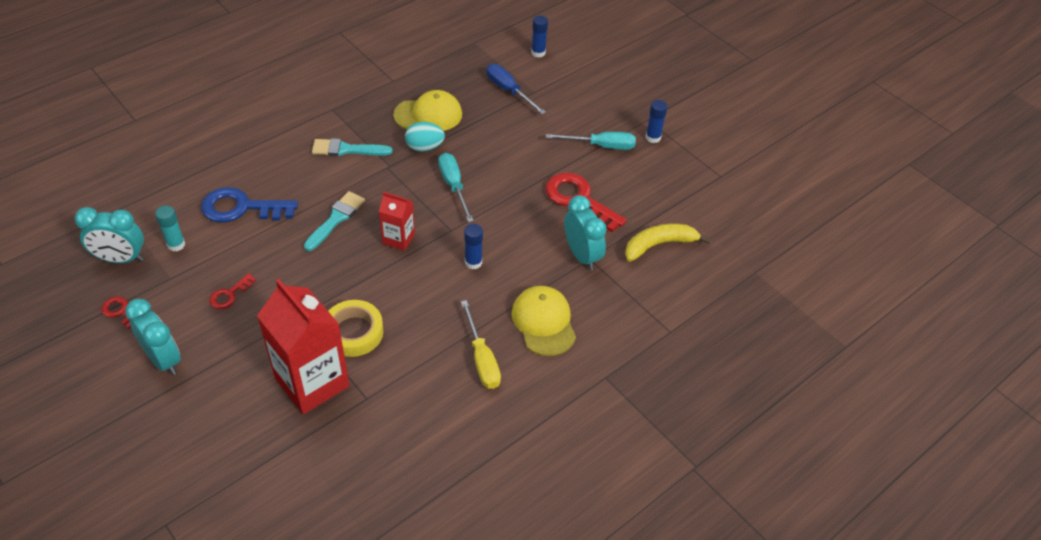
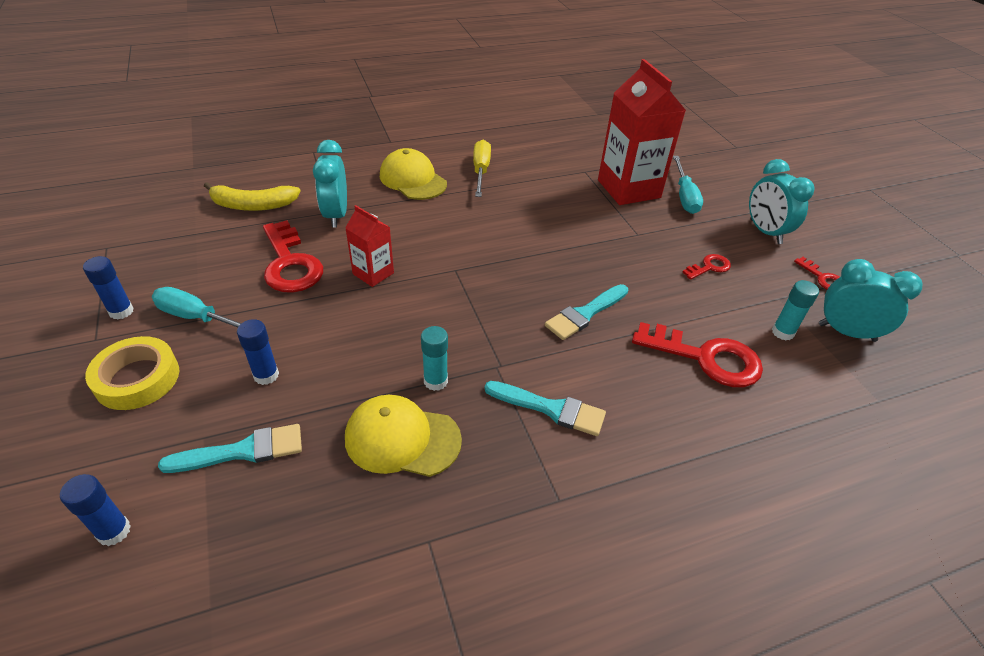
camera: 160 degrees left, 5 degrees down
(241, 208) = (706, 358): blue key -> red key
(353, 332) = (586, 211): yellow tape -> yellow tape (137, 378)
(398, 239) = (517, 275): red carton -> red carton (373, 273)
(424, 147) = (435, 381): turquoise egg -> turquoise glue stick
(454, 186) = (425, 316): turquoise screwdriver -> turquoise screwdriver (684, 196)
(473, 262) = (448, 235): blue glue stick -> blue glue stick (266, 375)
(509, 91) = (242, 451): blue screwdriver -> turquoise brush
(544, 322) = (413, 179): yellow cap -> yellow cap turned 135 degrees clockwise

